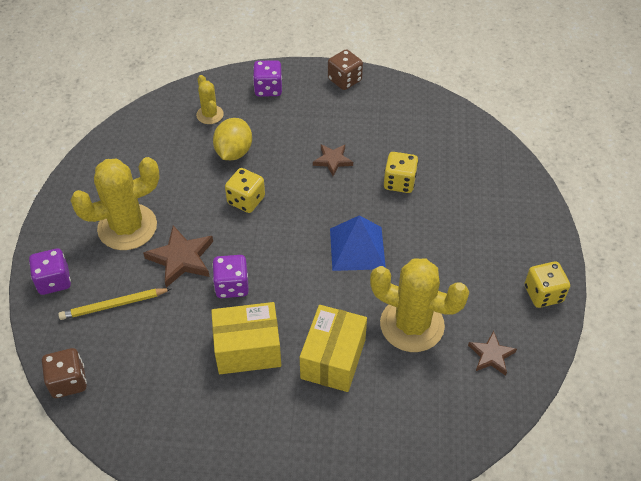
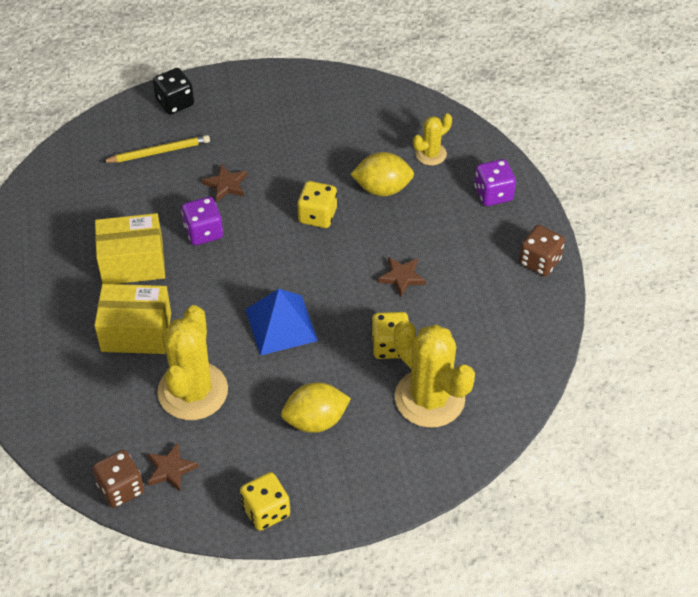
camera: 75 degrees right, 0 degrees up
(54, 281) = (175, 102): purple dice -> black dice
(68, 381) = (71, 147): brown dice -> brown dice (121, 488)
(114, 305) = (158, 152): yellow pencil -> yellow pencil turned 105 degrees clockwise
(127, 227) = (252, 134): yellow cactus -> yellow cactus (429, 398)
(181, 258) = (226, 185): brown star -> brown star, size x0.63
(248, 349) = (132, 263): yellow box -> yellow box turned 75 degrees counterclockwise
(461, 244) = (315, 420): none -> yellow lemon

